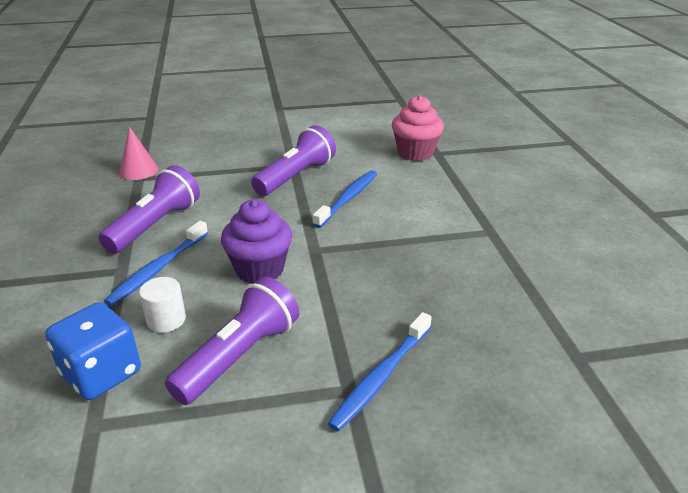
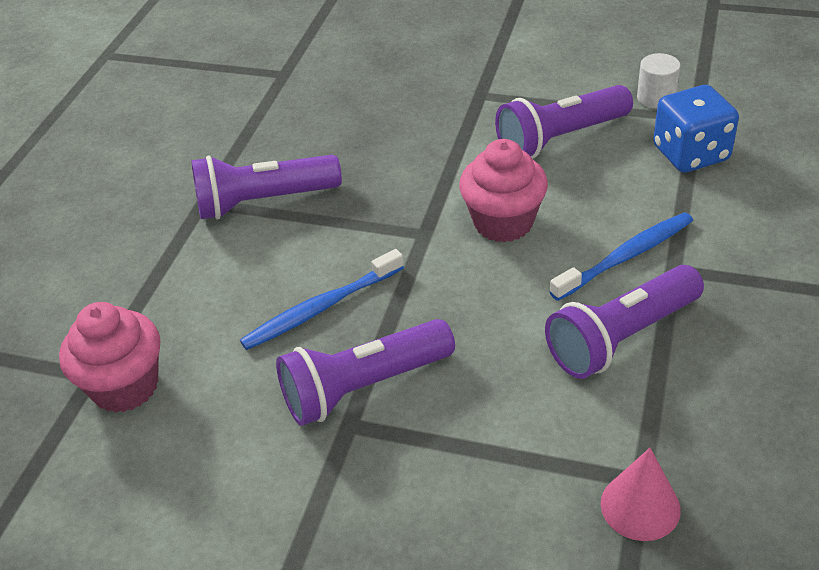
camera: 150 degrees left, 10 degrees up
(166, 320) = (624, 189): white cylinder -> white cylinder (656, 98)
(259, 270) = (503, 222): purple cupcake -> pink cupcake
(381, 377) = (449, 96): blue toothbrush -> none
(449, 241) = (263, 202): none -> purple flashlight

